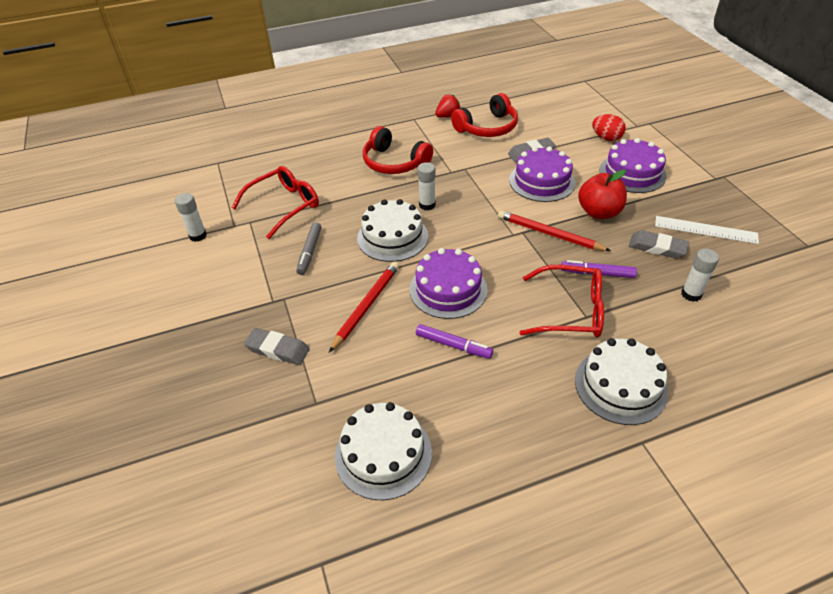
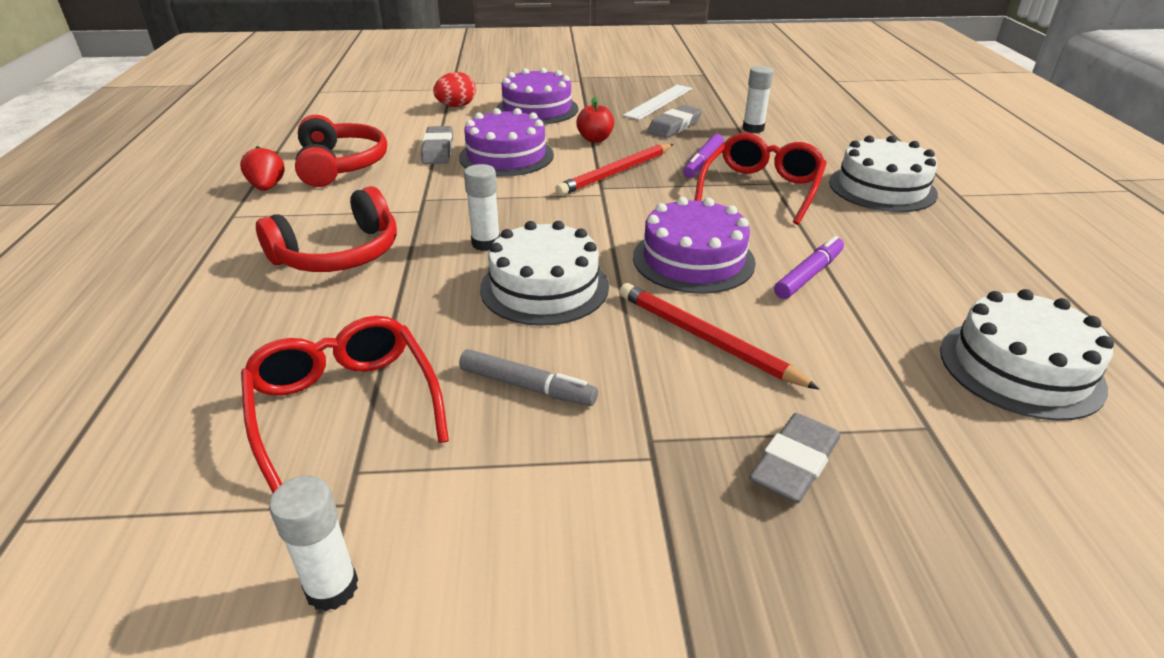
camera: 75 degrees left, 10 degrees down
(599, 212) = (595, 139): red apple -> red apple, size x0.63

